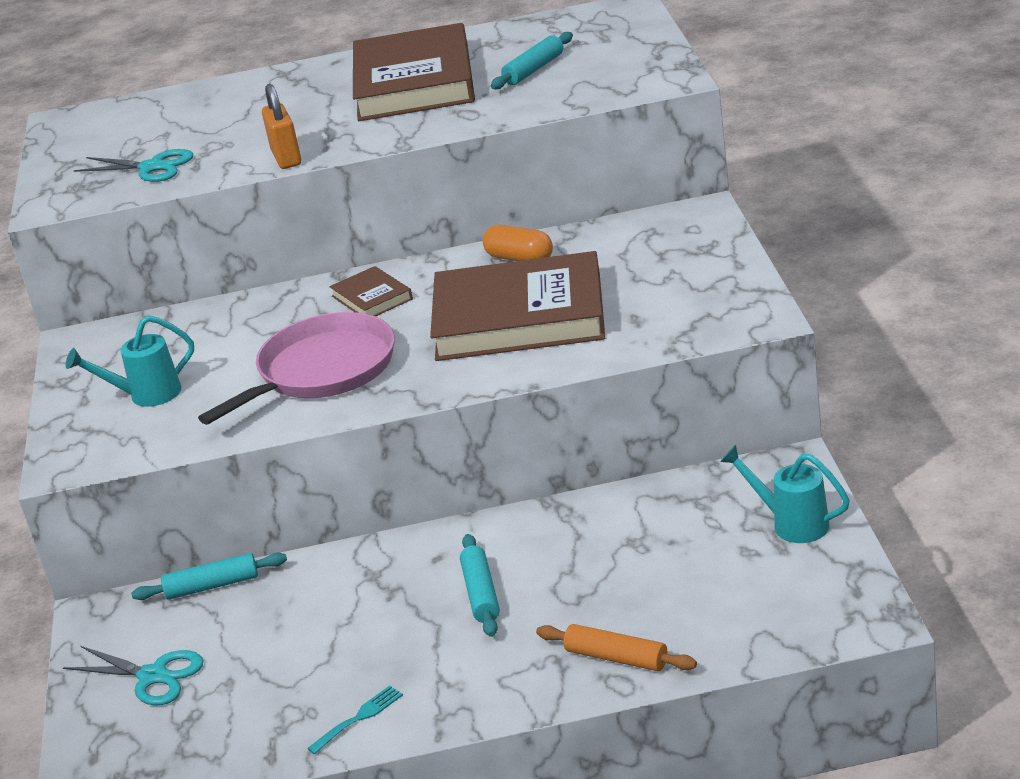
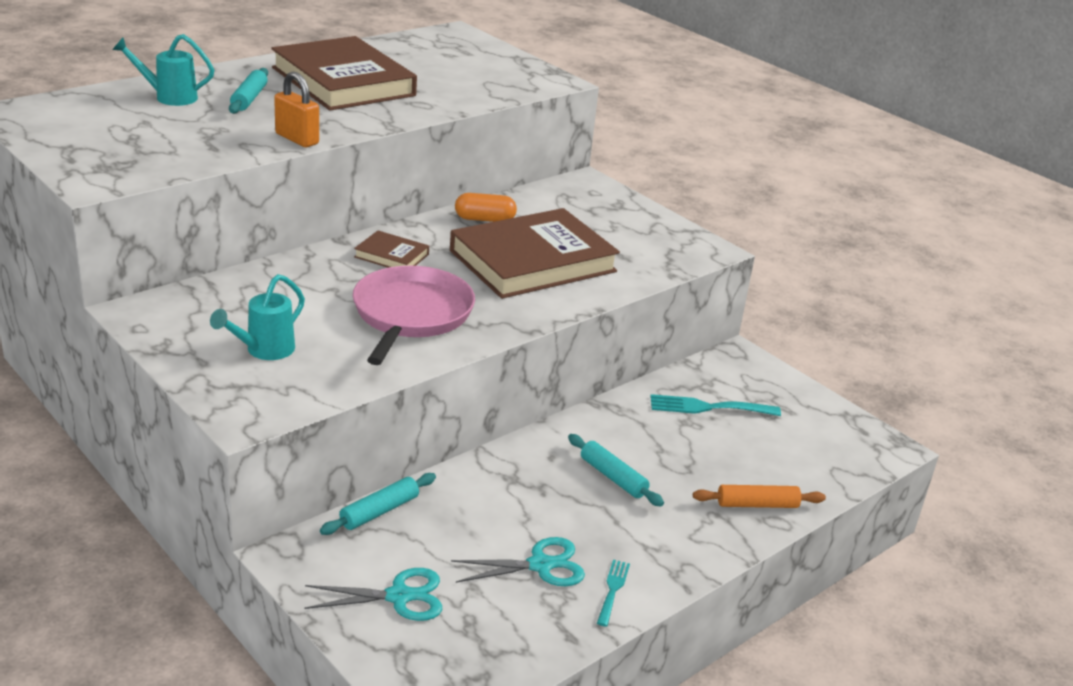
camera: 40 degrees left, 0 degrees up
(152, 167) = (167, 149): turquoise scissors -> turquoise scissors (541, 565)
(534, 70) = (437, 73): turquoise rolling pin -> turquoise rolling pin (249, 98)
(679, 528) = (708, 407): none -> turquoise fork
(791, 523) = (778, 393): turquoise watering can -> turquoise watering can (169, 97)

